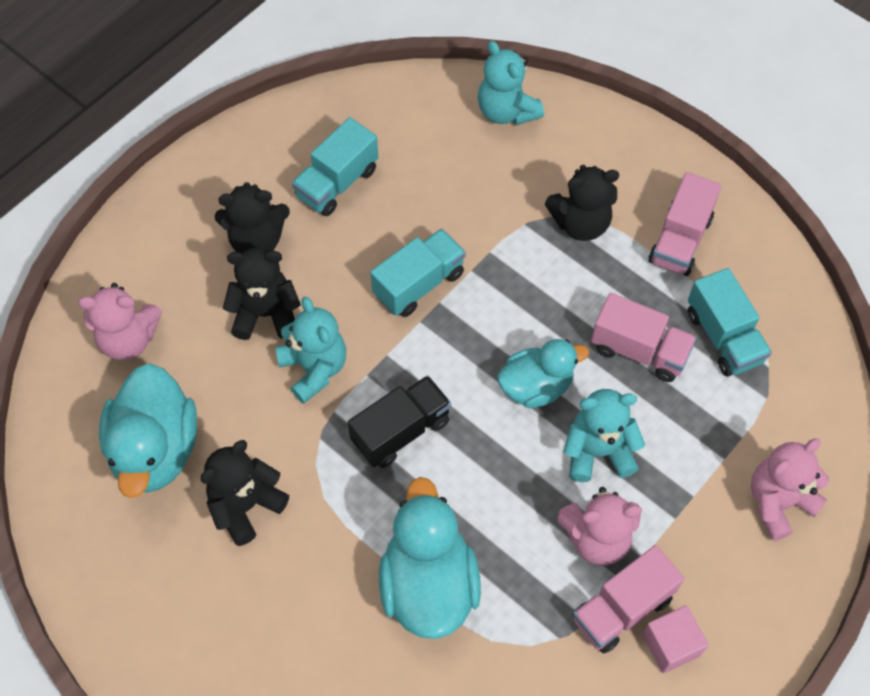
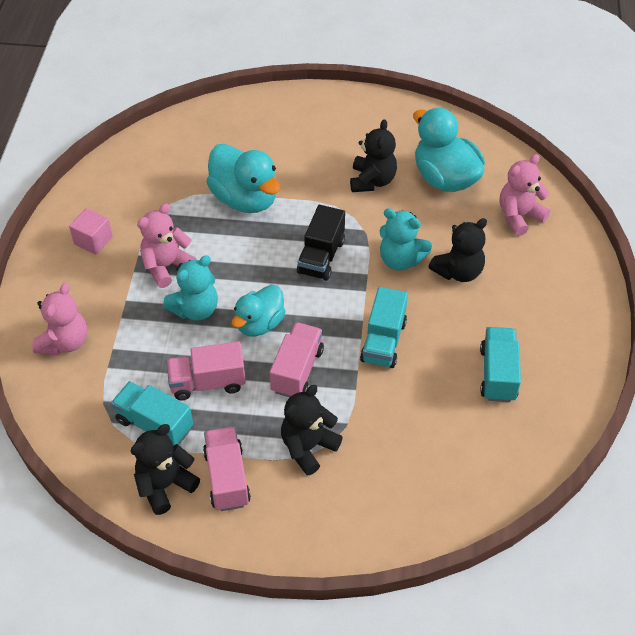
camera: 145 degrees right, 10 degrees down
(257, 241) = (508, 308): black teddy bear -> black teddy bear (165, 485)
(506, 111) = (431, 504): turquoise teddy bear -> none
(622, 608) = (131, 242): pink truck -> pink truck (297, 370)

